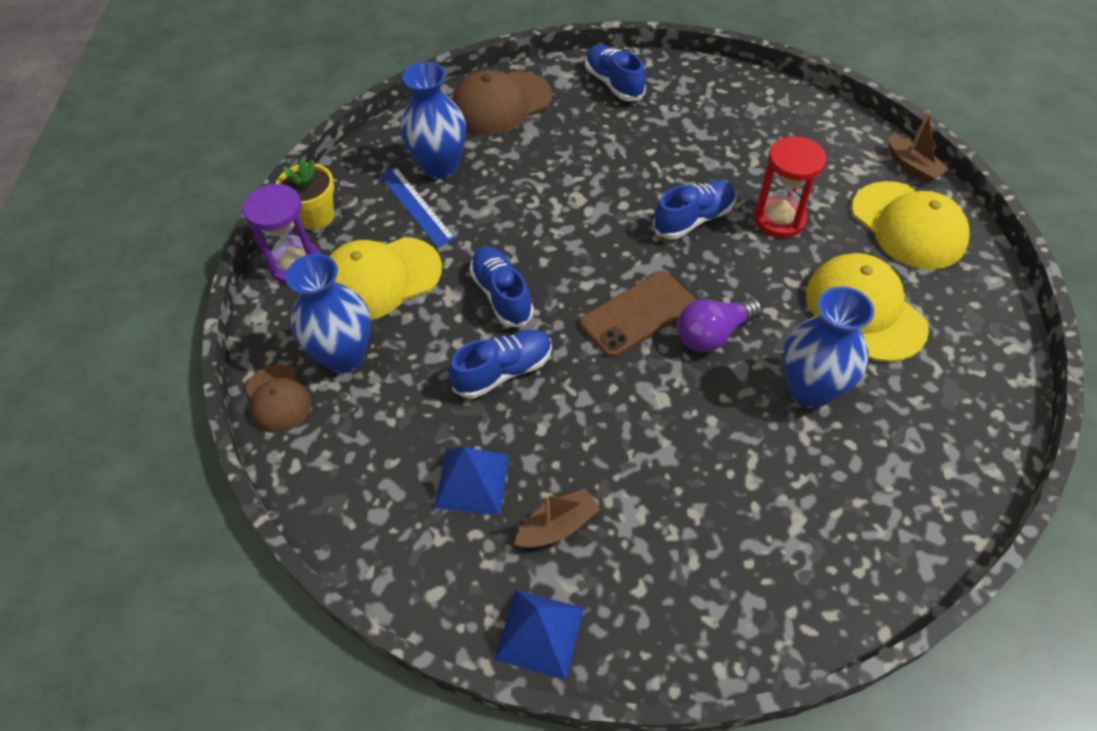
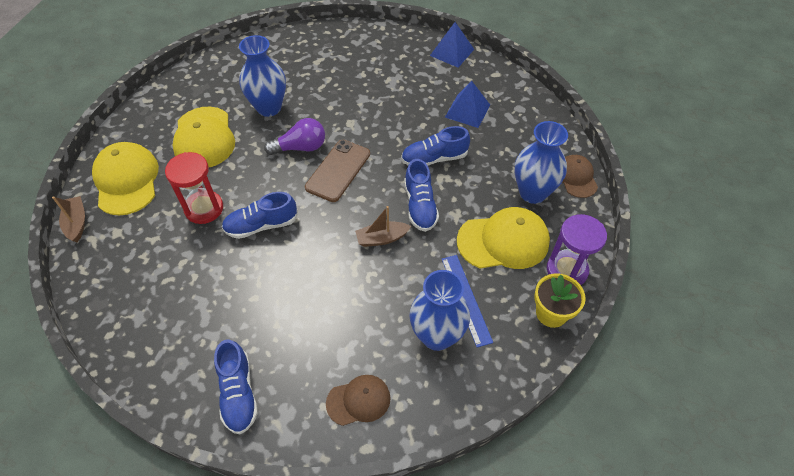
camera: 165 degrees left, 0 degrees up
(501, 104) = (358, 400): brown cap -> brown cap, size x0.59
(558, 526) = (430, 84): brown boat -> brown boat (382, 238)
(637, 314) = (338, 170): brown phone -> brown phone turned 45 degrees counterclockwise

